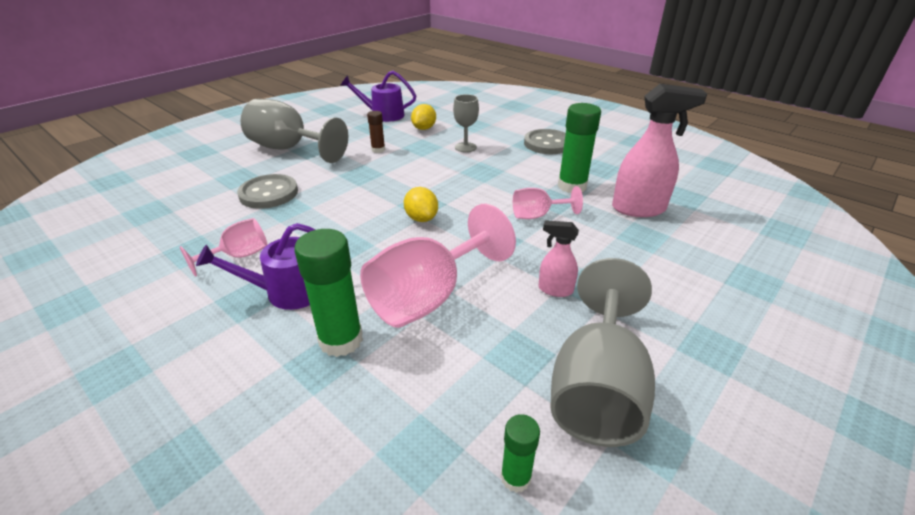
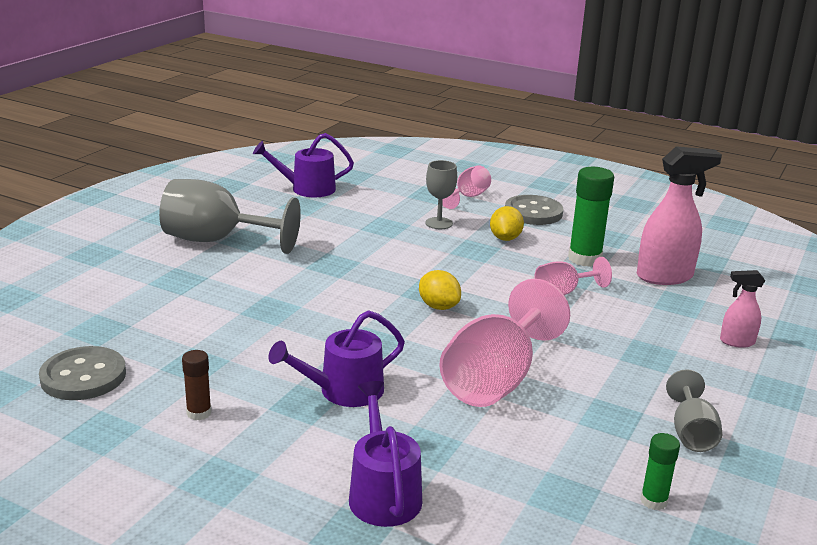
camera: 15 degrees left, 10 degrees down
(239, 256) = (258, 364): pink goblet -> pink goblet (468, 197)
(242, 415) = (383, 493): none -> purple watering can
(269, 193) = (236, 295): grey button -> grey button (83, 376)
(341, 340) = (433, 426): green glue stick -> none
(378, 149) = (333, 233): brown glue stick -> brown glue stick (199, 413)
(424, 128) = (372, 203): yellow lemon -> yellow lemon (505, 238)
(555, 289) = (616, 360): pink spray bottle -> pink spray bottle (736, 342)
(596, 388) = (691, 433): grey goblet -> grey goblet, size x0.53

